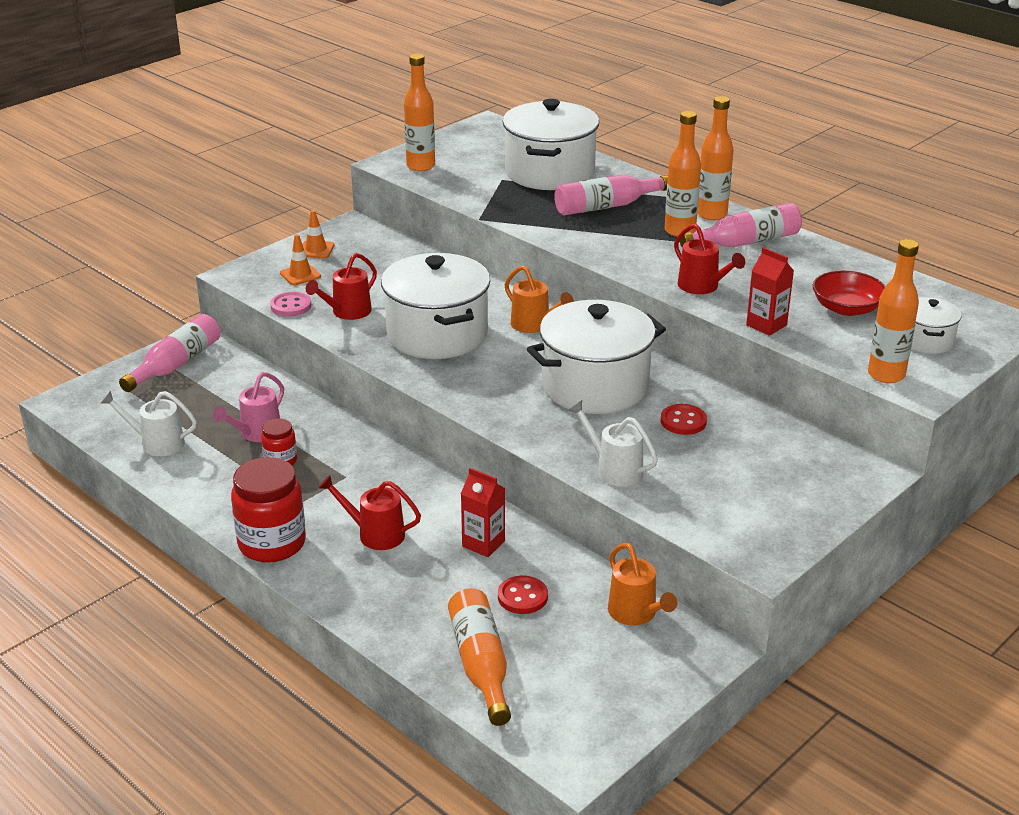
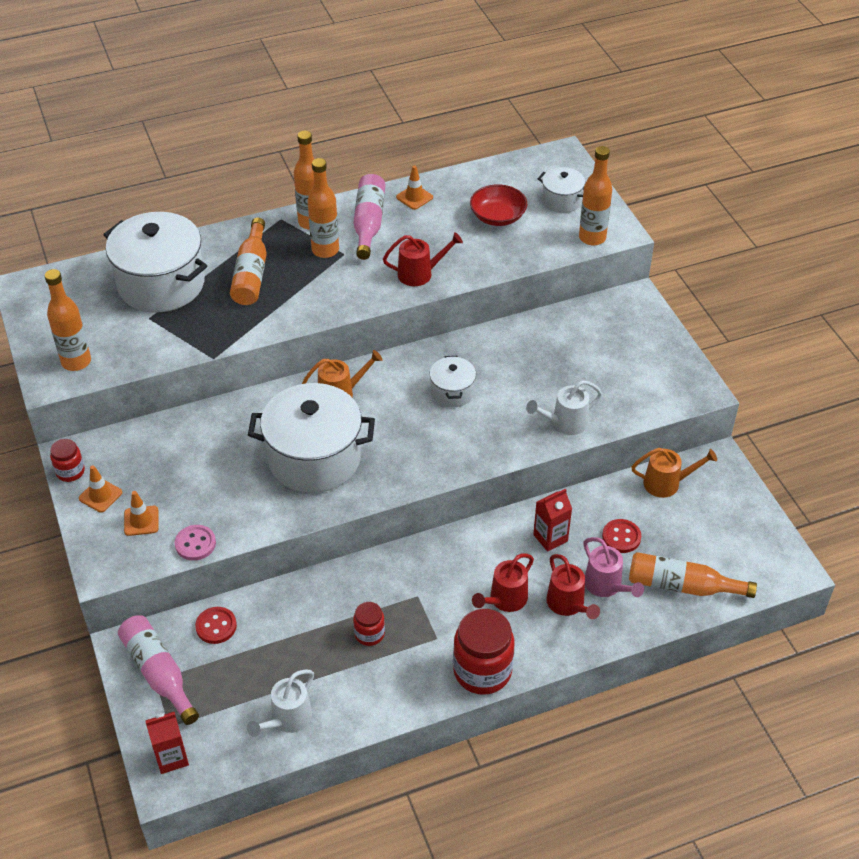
camera: 65 degrees left, 15 degrees up
(256, 434) = (317, 640): pink watering can -> pink watering can (606, 586)
(333, 230) = (70, 472): none -> red jar
(347, 312) = (235, 507): red watering can -> red watering can (568, 605)
(595, 386) = (452, 392): white pot -> white pot, size x0.49
(606, 206) = (251, 274): pink bottle -> orange bottle
(683, 421) = (526, 363): red button -> red button (216, 626)
(766, 325) = (495, 265): red carton -> red carton (171, 757)
(816, 255) = (414, 197): none -> orange traffic cone

